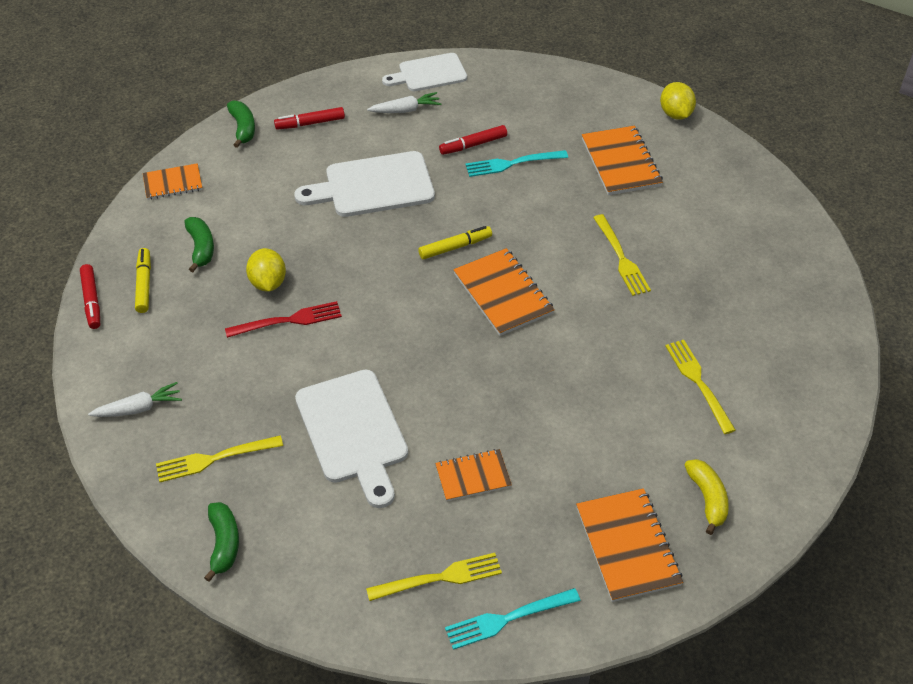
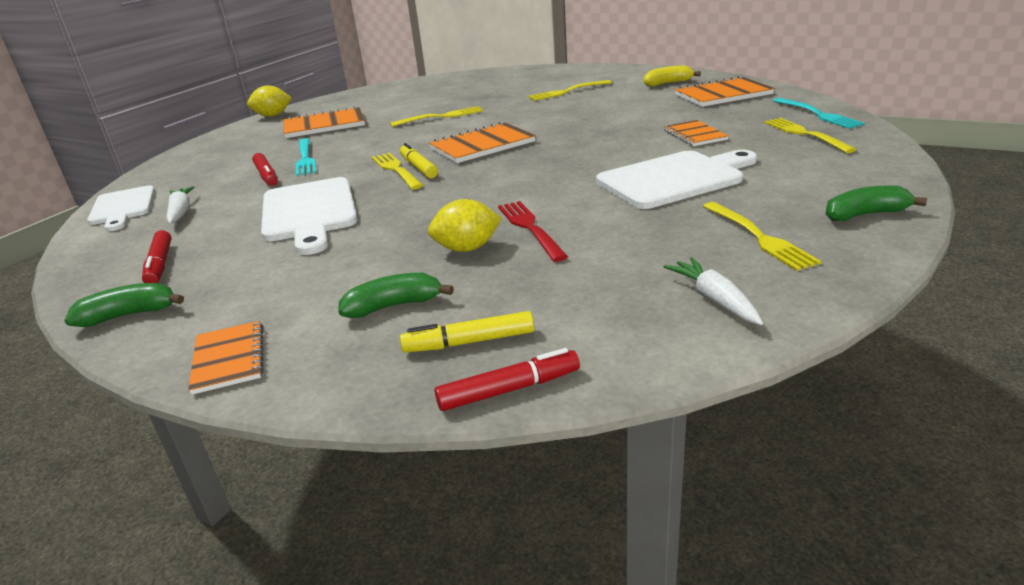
camera: 90 degrees left, 20 degrees down
(455, 231) = (396, 170): none -> yellow fork

